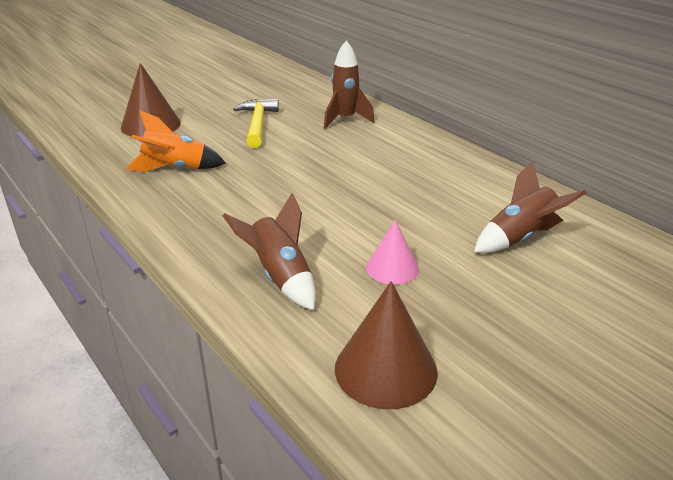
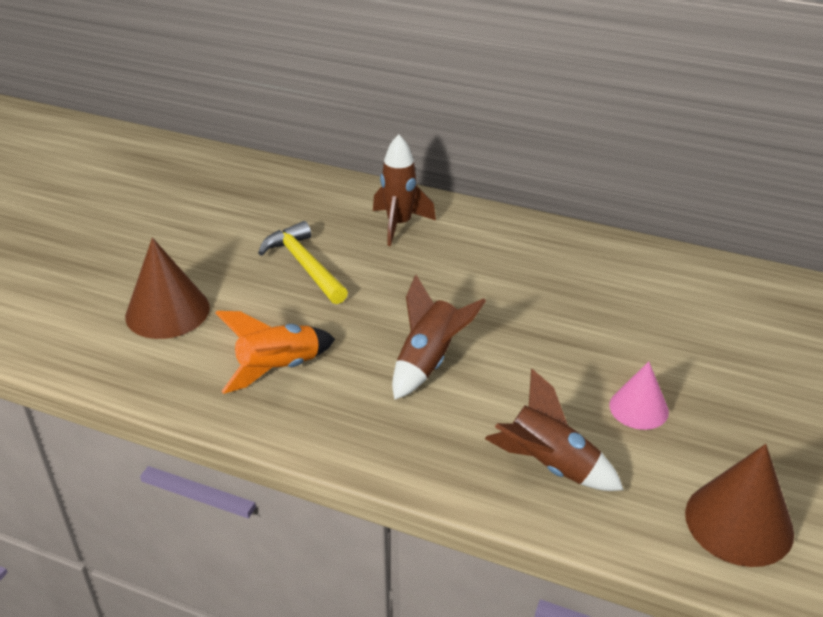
camera: 30 degrees left, 5 degrees up
(520, 238) = (712, 325): brown rocket -> brown rocket (429, 362)

